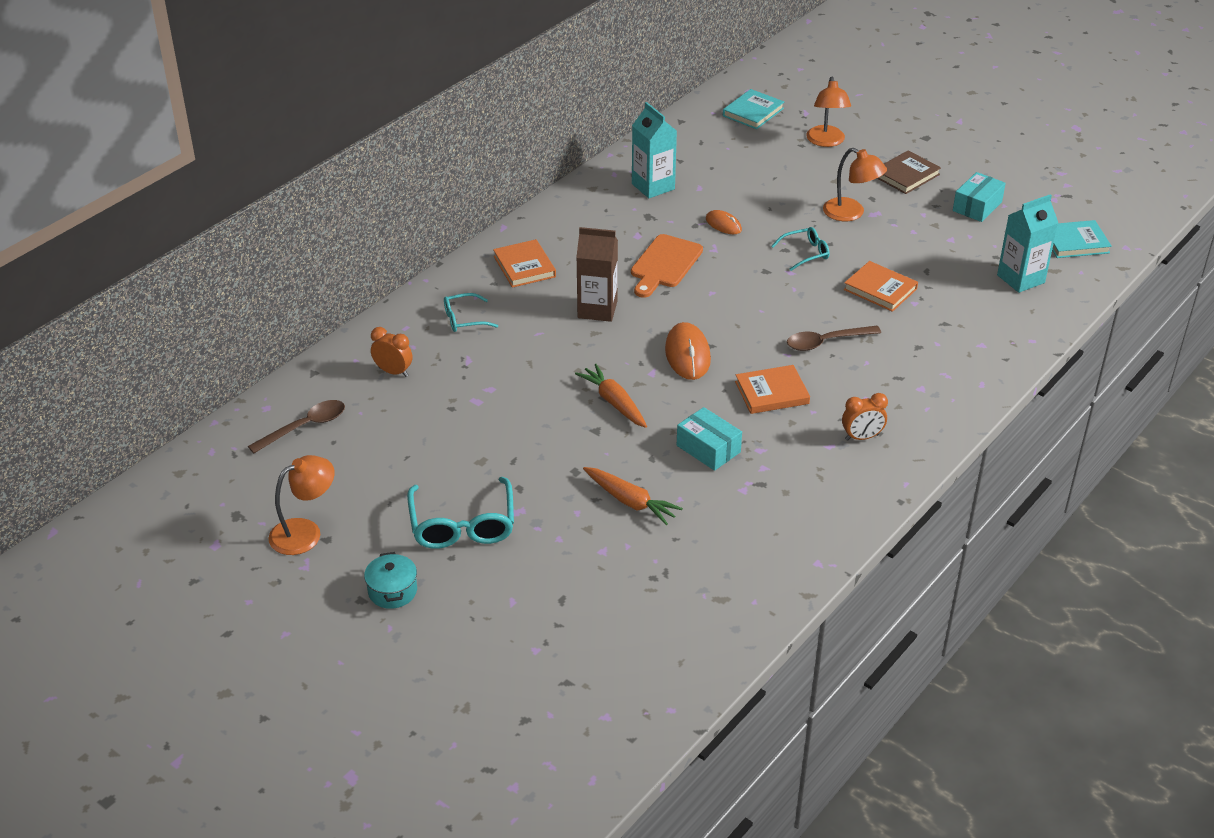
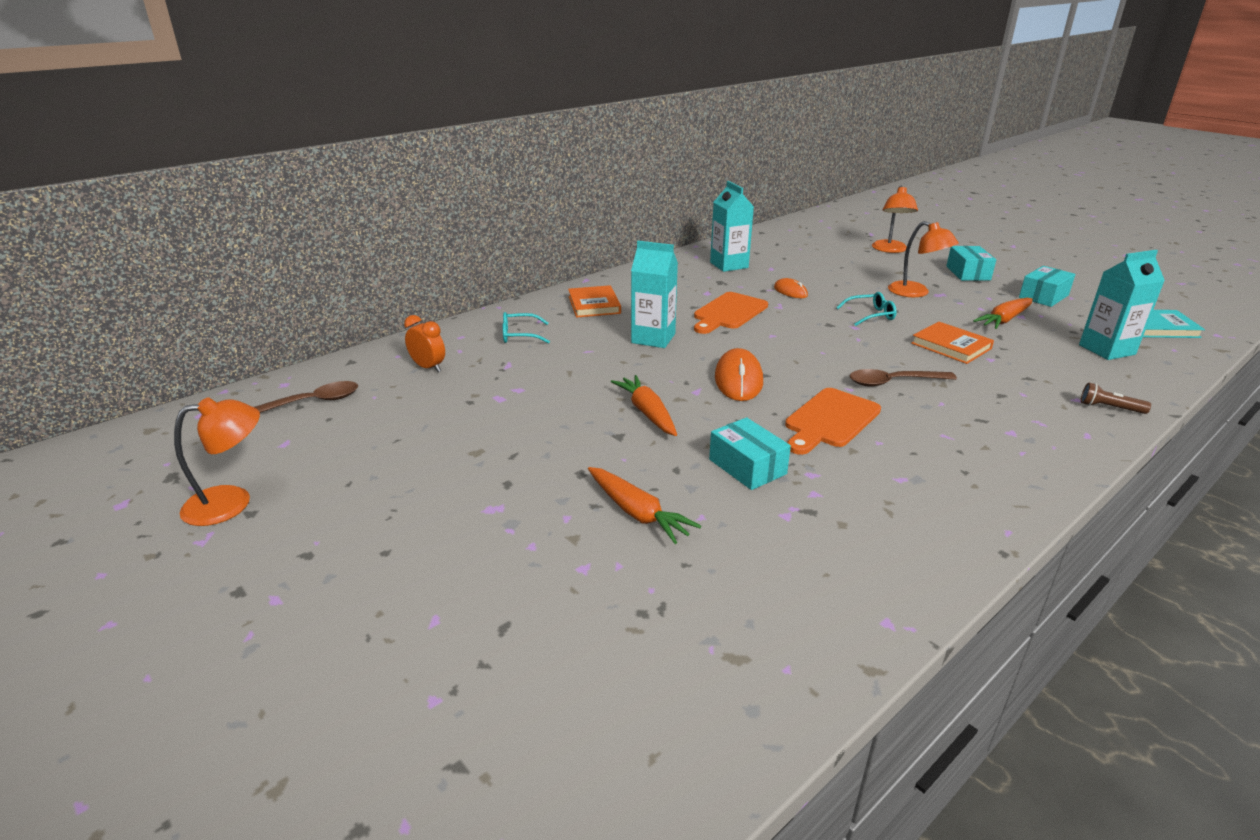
camera: 10 degrees right, 10 degrees down
(392, 591) = (285, 585): turquoise pot -> none
(462, 525) = (419, 516): turquoise glasses -> none
(597, 309) = (653, 338): brown carton -> turquoise carton
(753, 112) = (825, 231): turquoise book -> none
(772, 393) = (830, 420): orange book -> orange cutting board
(862, 437) = (942, 474): orange clock -> none
(906, 175) = (968, 273): brown book -> turquoise box
(933, 247) = (1004, 320): none -> orange carrot
(1006, 352) = (1109, 408): none -> brown flashlight

